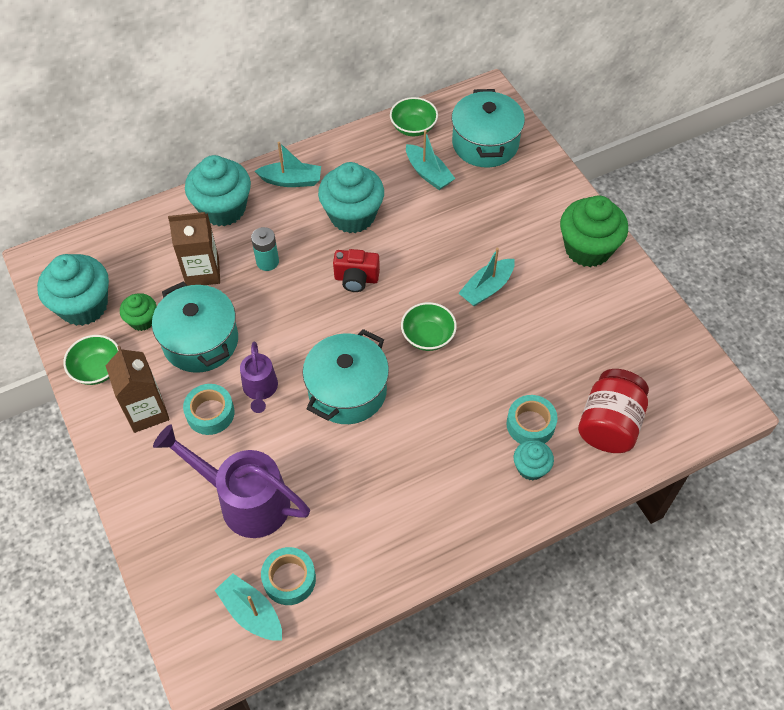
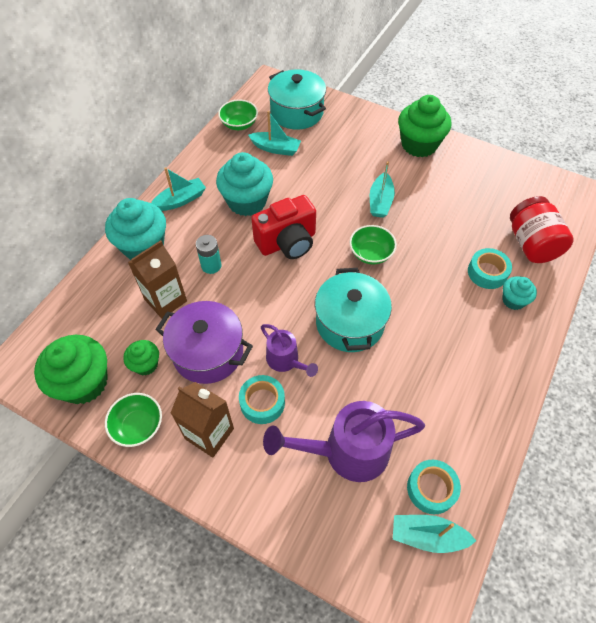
camera: 35 degrees left, 0 degrees up
(83, 306) = (84, 382): turquoise cupcake -> green cupcake
(200, 341) = (208, 352): turquoise pot -> purple pot
(356, 279) = (287, 242): red camera -> red camera, size x1.59

